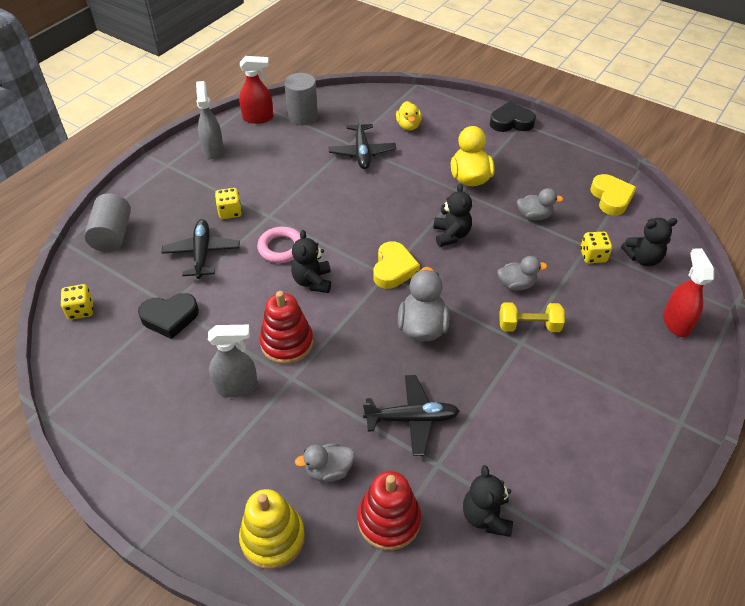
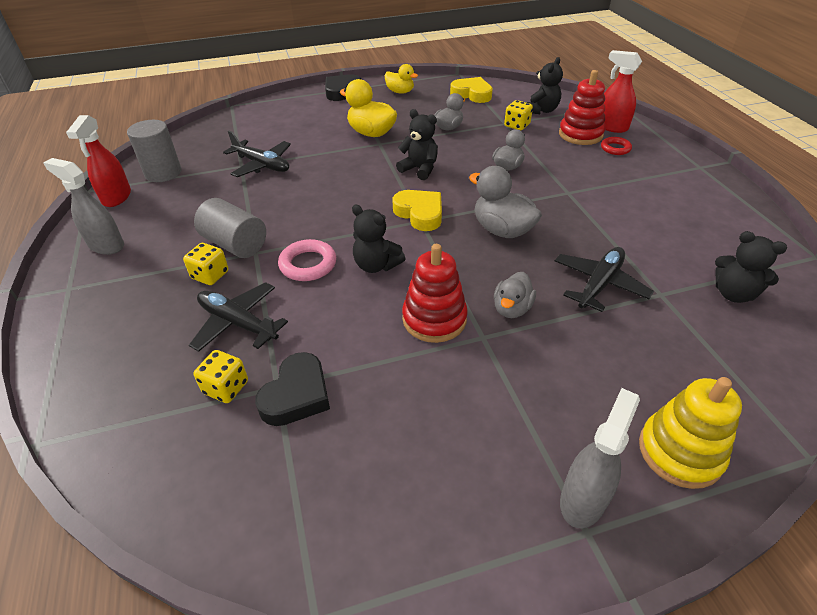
camera: 50 degrees left, 5 degrees down
(81, 310) = (178, 481): yellow dice -> yellow dice (226, 387)
(113, 235) = (100, 387): grey cylinder -> grey cylinder (235, 244)
(237, 386) = (454, 384): grey spray bottle -> grey spray bottle (583, 499)
(258, 118) = (117, 197): red spray bottle -> red spray bottle turned 150 degrees clockwise
(329, 470) = (620, 366): grey duck -> grey duck (512, 309)
(389, 520) = (705, 353): red stacking toy -> red stacking toy (580, 134)
(408, 126) = (270, 130): yellow duck -> yellow duck (400, 92)
(529, 326) = (555, 181): yellow dumbbell -> none
(636, 343) = (615, 148): none -> red ring

